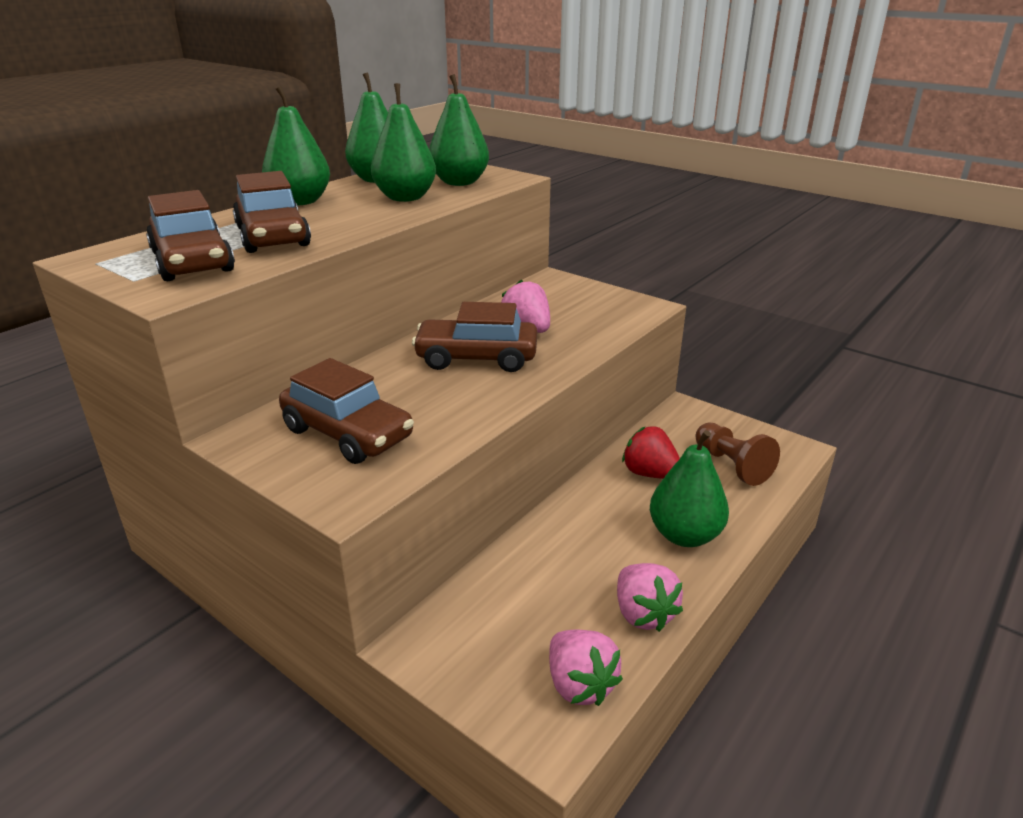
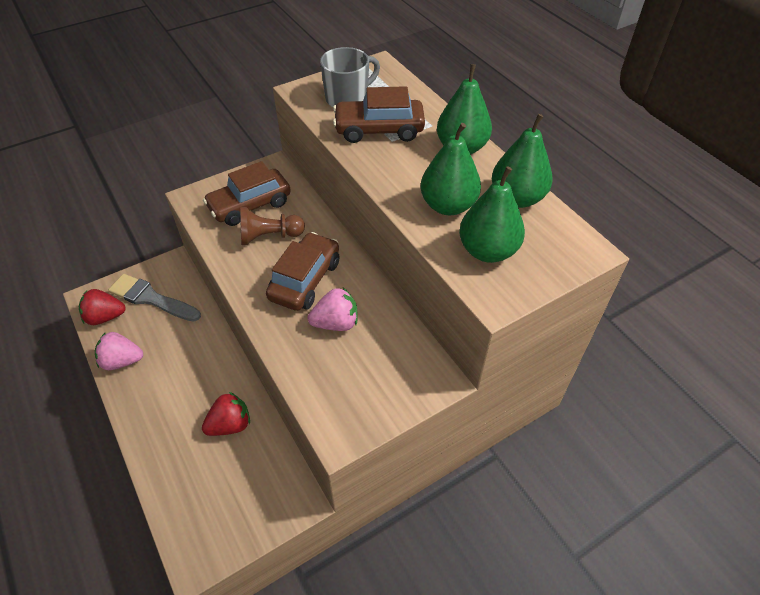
camera: 110 degrees right, 20 degrees up
(193, 262) = (348, 99): brown car -> grey mug
(507, 637) = (151, 298): none -> grey brush
(579, 685) = (105, 317): pink strawberry -> red strawberry
(684, 535) = (160, 413): green pear -> none
(732, 465) = (206, 490): brown pawn -> brown pawn (269, 236)

